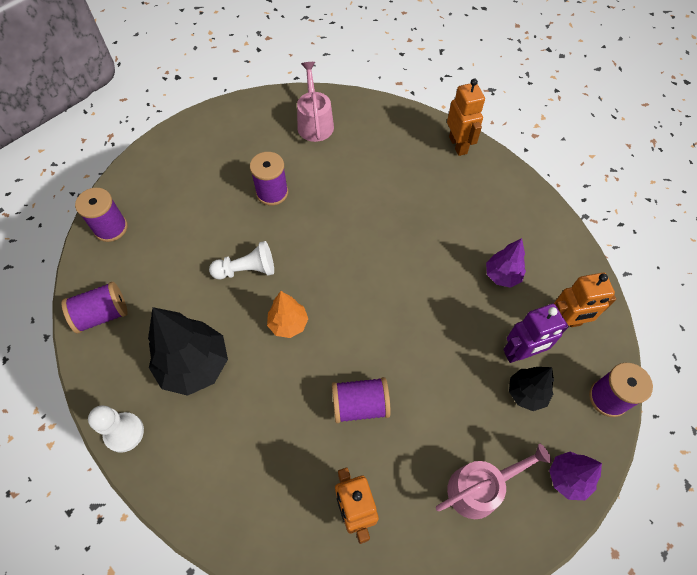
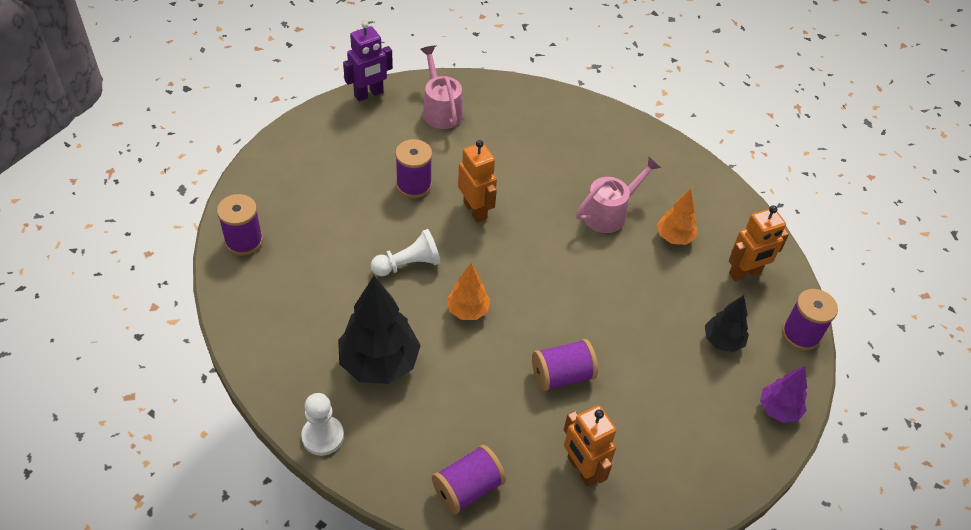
camera: 15 degrees left, 10 degrees down
(102, 315) = (262, 328): purple spool -> purple spool (467, 488)
(458, 145) = (599, 117): orange robot -> orange robot (475, 210)
(480, 488) = (698, 430): pink watering can -> pink watering can (610, 212)
(502, 276) = (674, 237): purple tree -> orange tree
(521, 353) = (709, 306): purple robot -> purple robot (369, 94)

